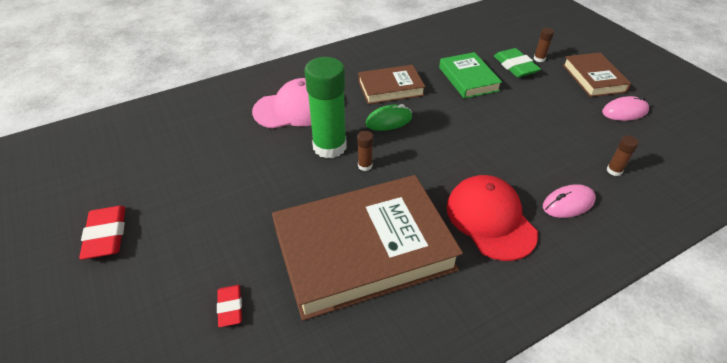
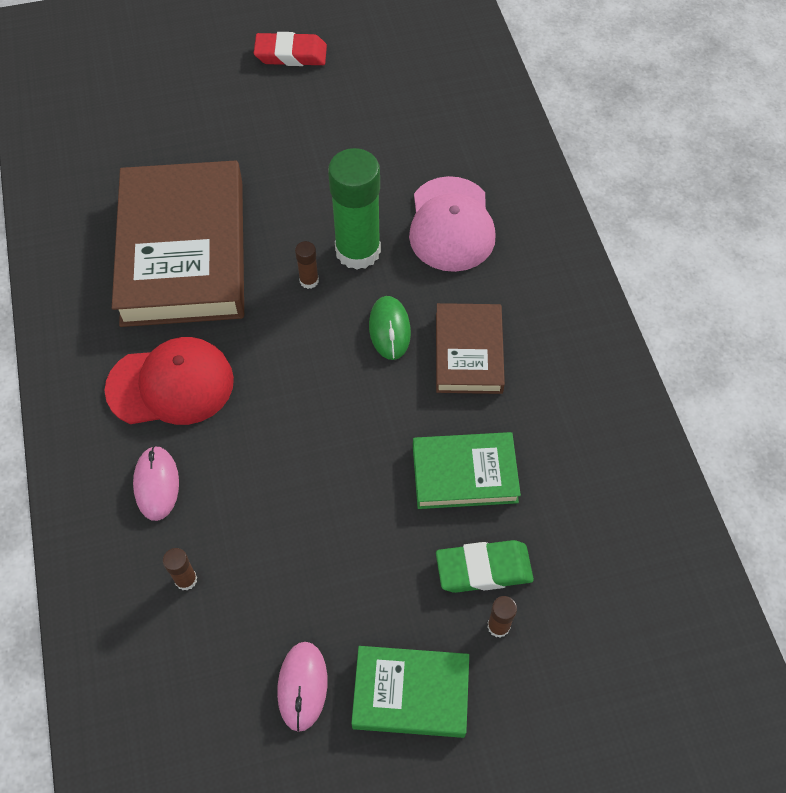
camera: 105 degrees right, 15 degrees up
(230, 307) = (166, 140): red eraser -> none
(593, 78) = (410, 694): brown book -> green book

